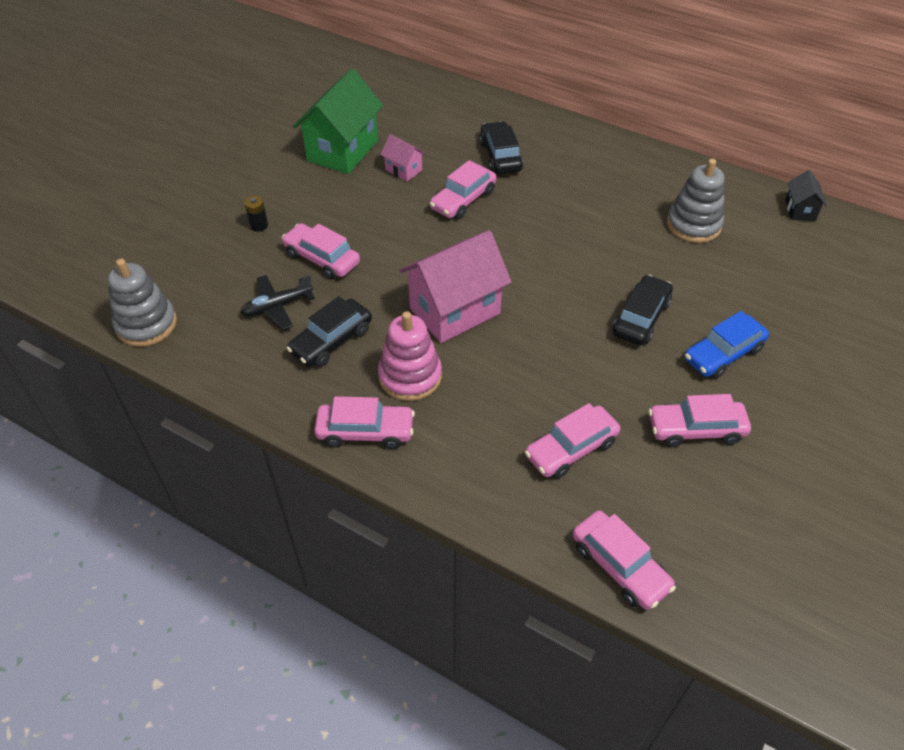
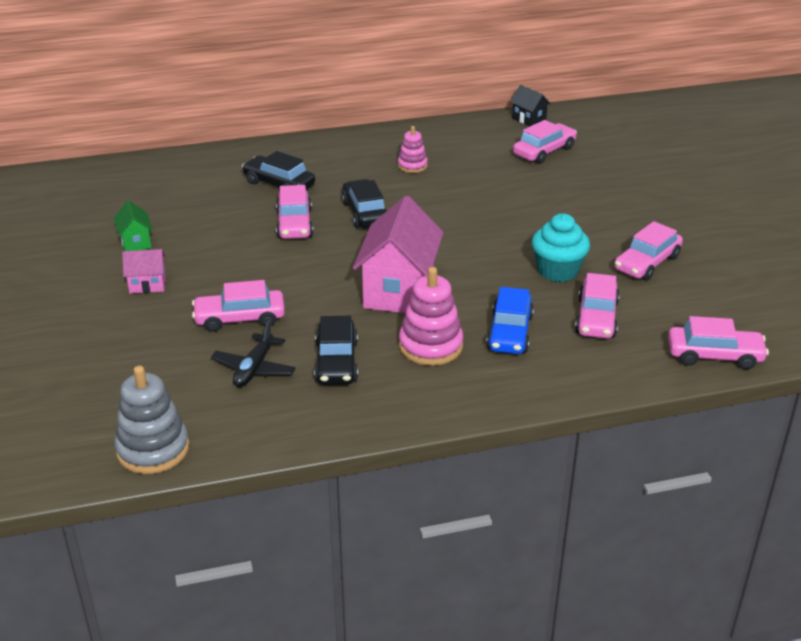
camera: 45 degrees left, 15 degrees down
(259, 225) = (144, 328): black battery -> none
(343, 151) = (136, 242): green house -> green house, size x0.47
(365, 431) = (453, 396): pink car -> pink car (544, 151)
(403, 170) = (213, 229): pink house -> pink house (147, 285)
(604, 380) = (558, 271): none -> turquoise cupcake
(626, 199) = (412, 166): none -> pink stacking toy
(641, 318) = (526, 225): black car -> black car (365, 213)
(693, 225) = (478, 158): grey stacking toy -> none
(723, 354) = (602, 217): blue car -> blue car (509, 332)

